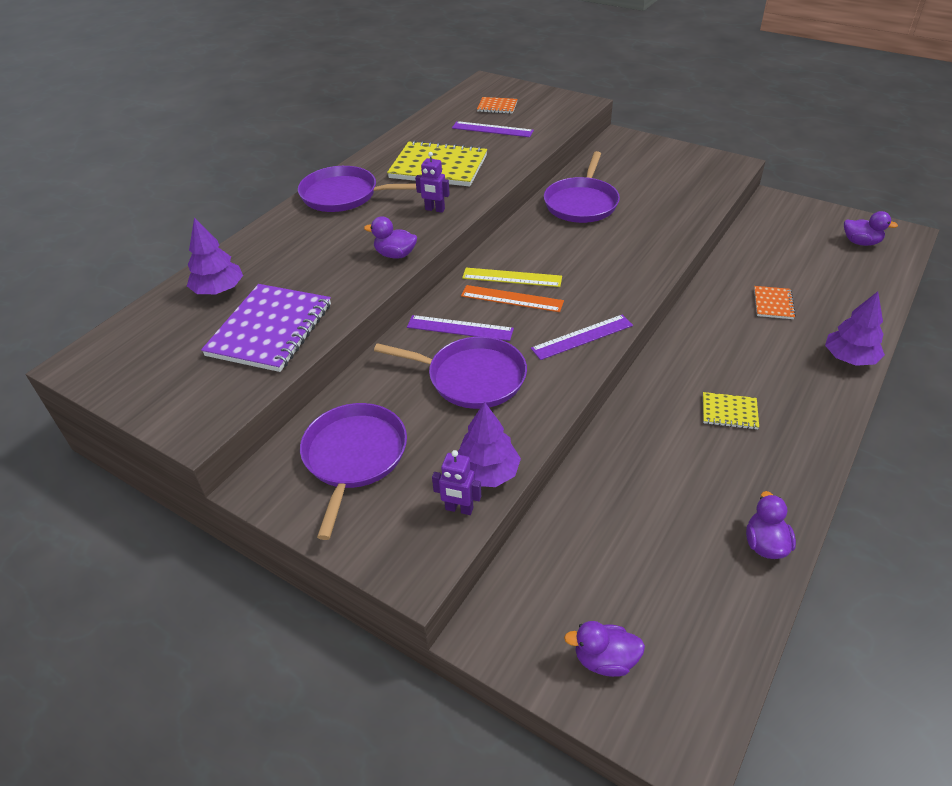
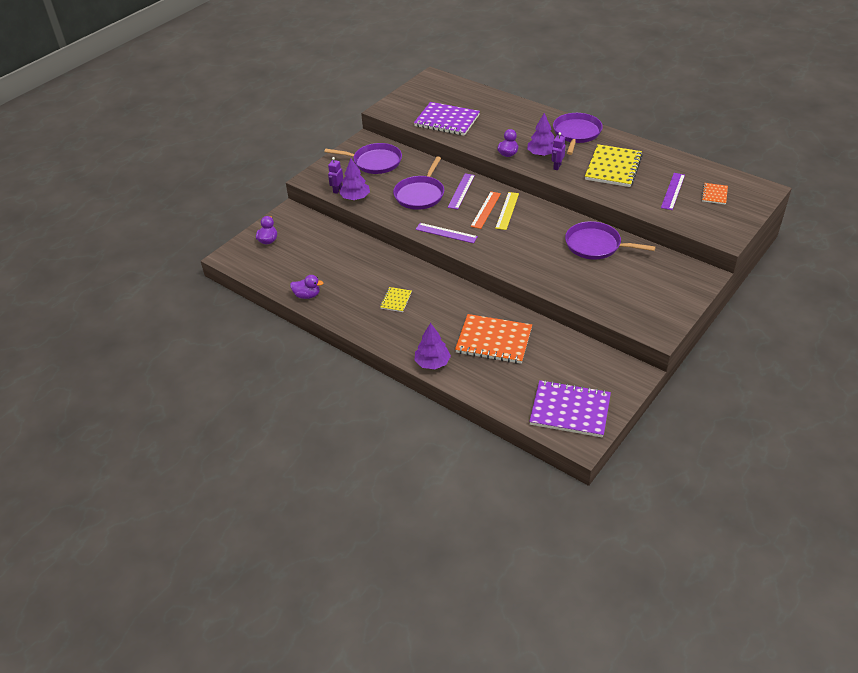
camera: 95 degrees right, 0 degrees up
(219, 290) = (482, 103): purple tree -> purple tree (541, 154)
(582, 337) = (446, 233): purple ruler -> purple ruler turned 45 degrees counterclockwise
(773, 304) = (493, 341): orange notebook -> orange notebook, size x2.08
(861, 242) = (570, 410): purple duck -> purple notebook

